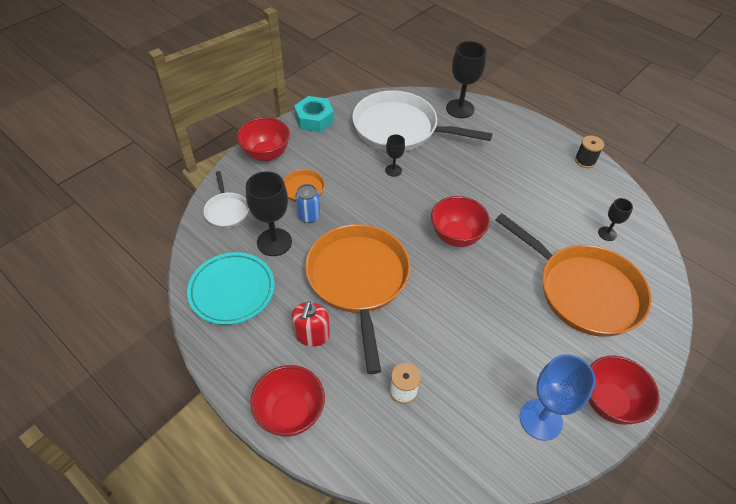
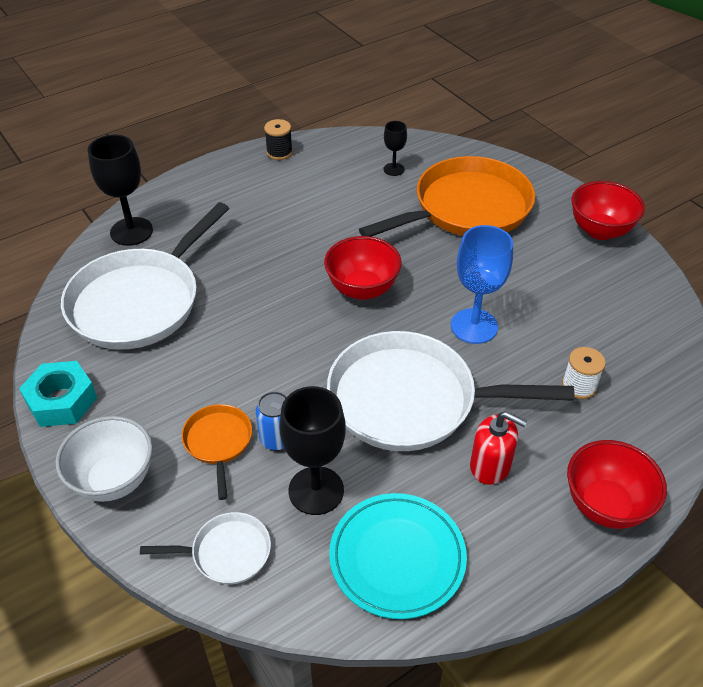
camera: 75 degrees left, 5 degrees down
(266, 154) = (114, 480): red bowl -> white bowl
(358, 280) = (410, 400): orange pan -> white pan
(393, 170) = (222, 325): black goblet -> none
(540, 419) = (617, 283): blue goblet -> blue goblet (474, 326)

